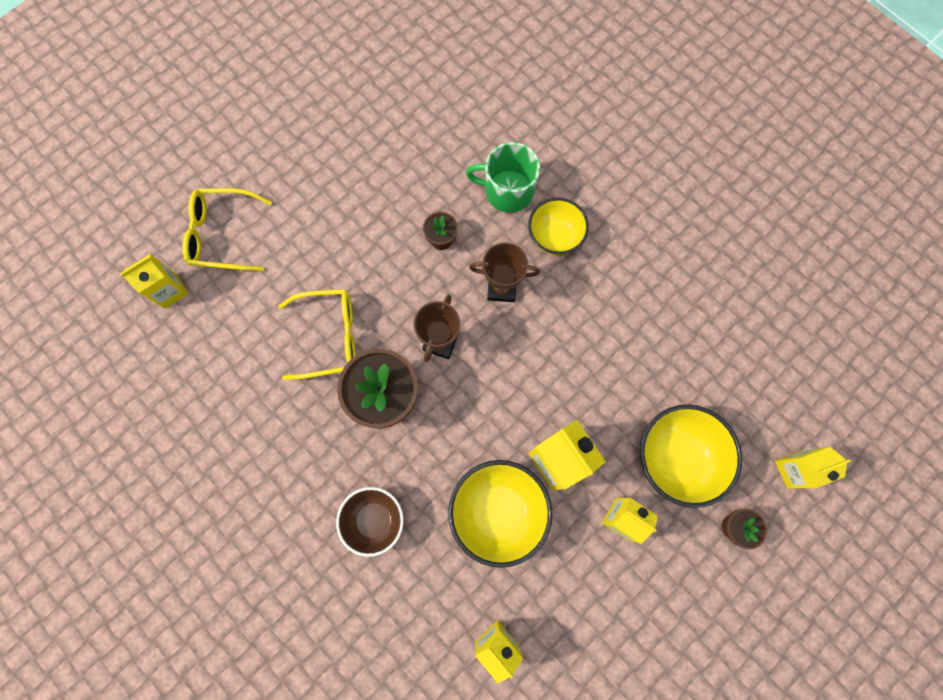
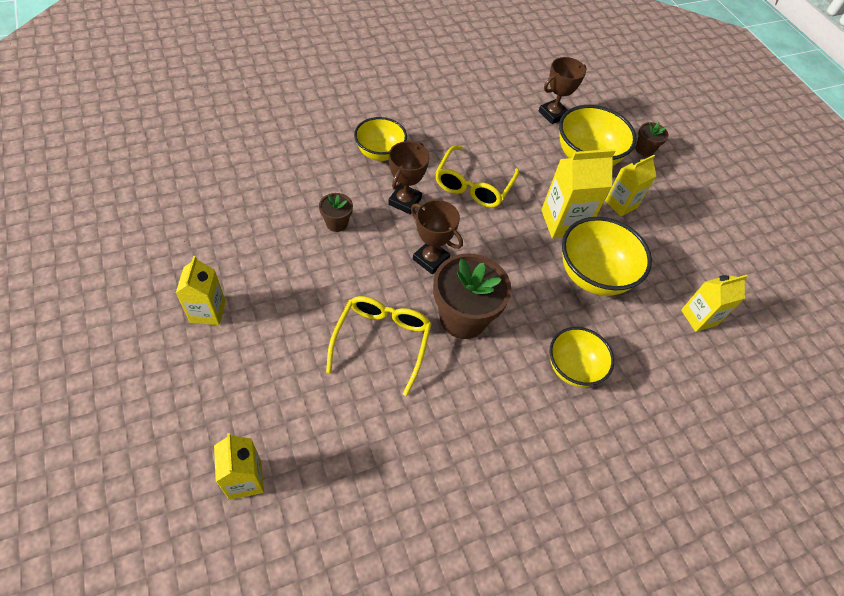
camera: 75 degrees left, 20 degrees down
(222, 235) = (213, 401): yellow glasses -> yellow glasses (473, 185)
(374, 520) = (572, 368): brown bowl -> yellow bowl
(507, 191) = (321, 165): green mug -> none
(730, 397) = (553, 114): none -> brown trophy
(793, 469) = (614, 107): yellow carton -> yellow carton (208, 311)

